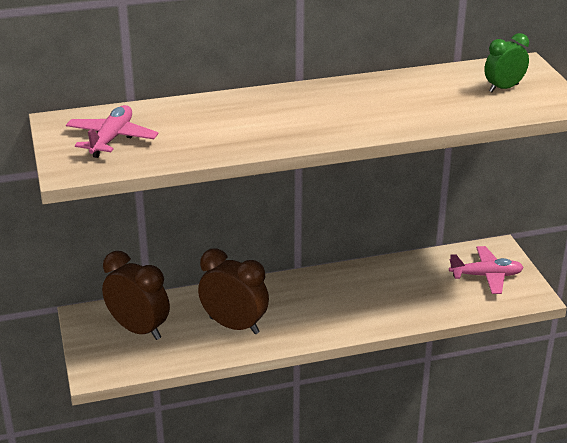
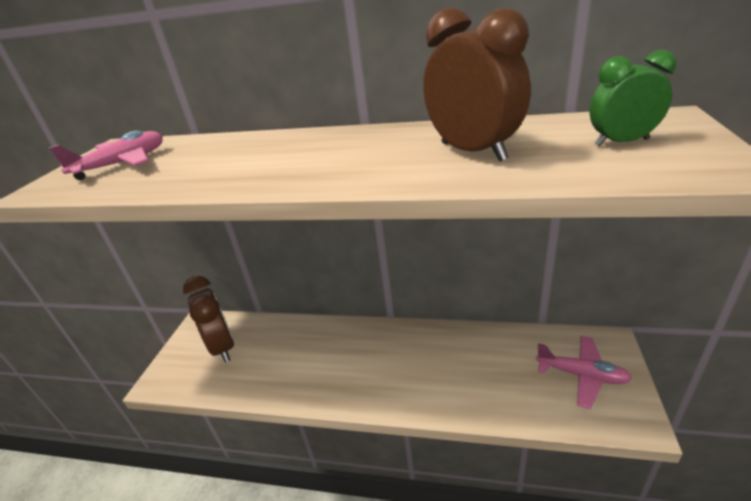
camera: 30 degrees right, 0 degrees up
(234, 325) = (295, 365): brown clock -> brown clock (472, 152)

